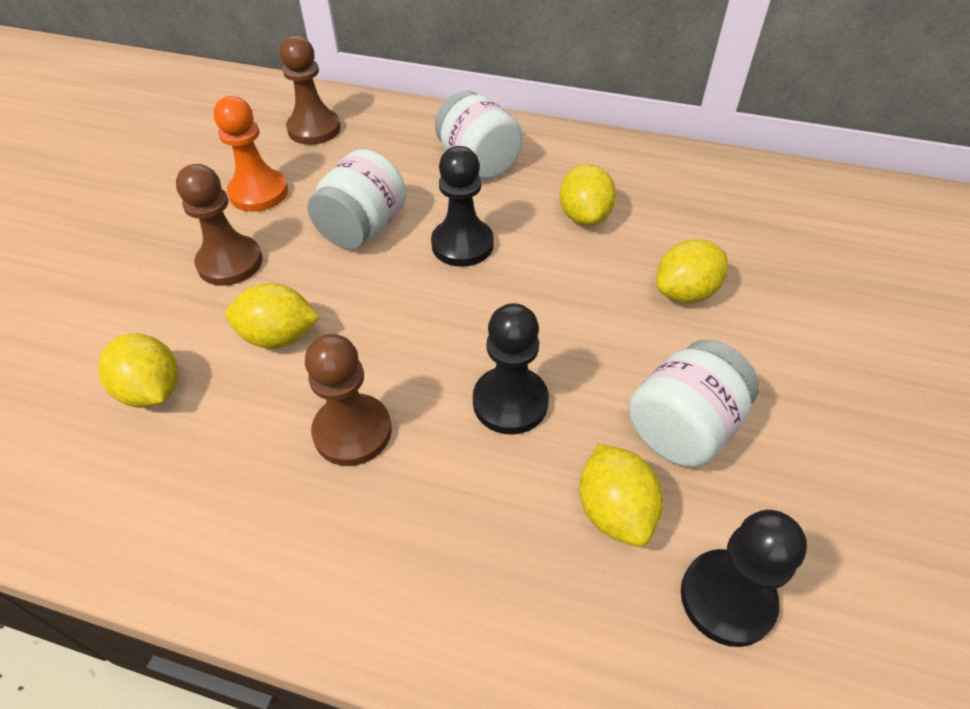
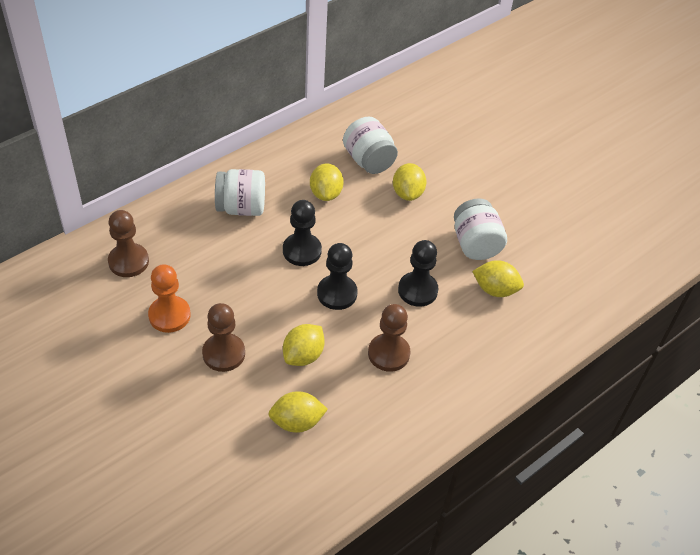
camera: 60 degrees left, 0 degrees up
(363, 228) = (249, 284): white jar -> white jar (368, 160)
(584, 216) = (326, 193): yellow lemon -> yellow lemon turned 60 degrees clockwise
(727, 598) = (551, 281): black pawn -> black pawn (337, 293)

